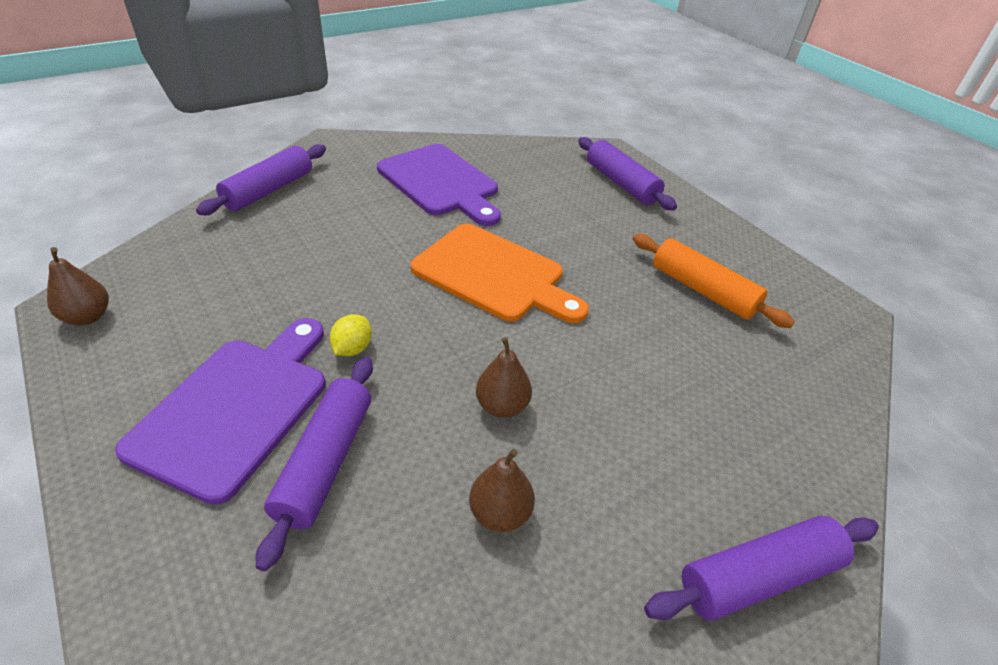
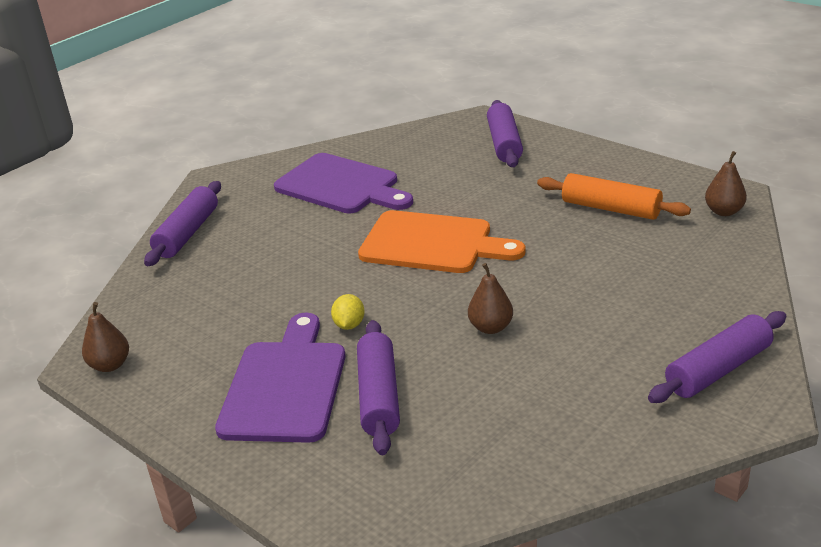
camera: 10 degrees left, 10 degrees down
(500, 513) = (525, 387): brown pear -> brown pear (724, 211)
(621, 183) = (504, 143): purple rolling pin -> purple rolling pin turned 45 degrees clockwise

